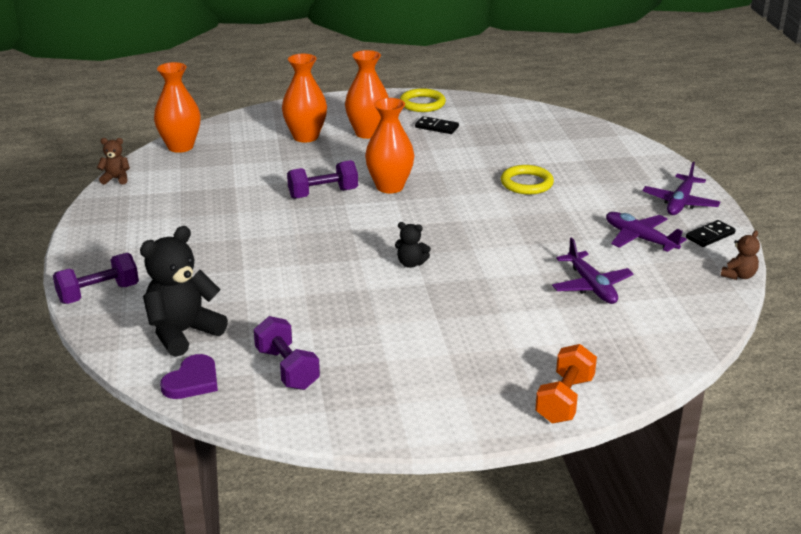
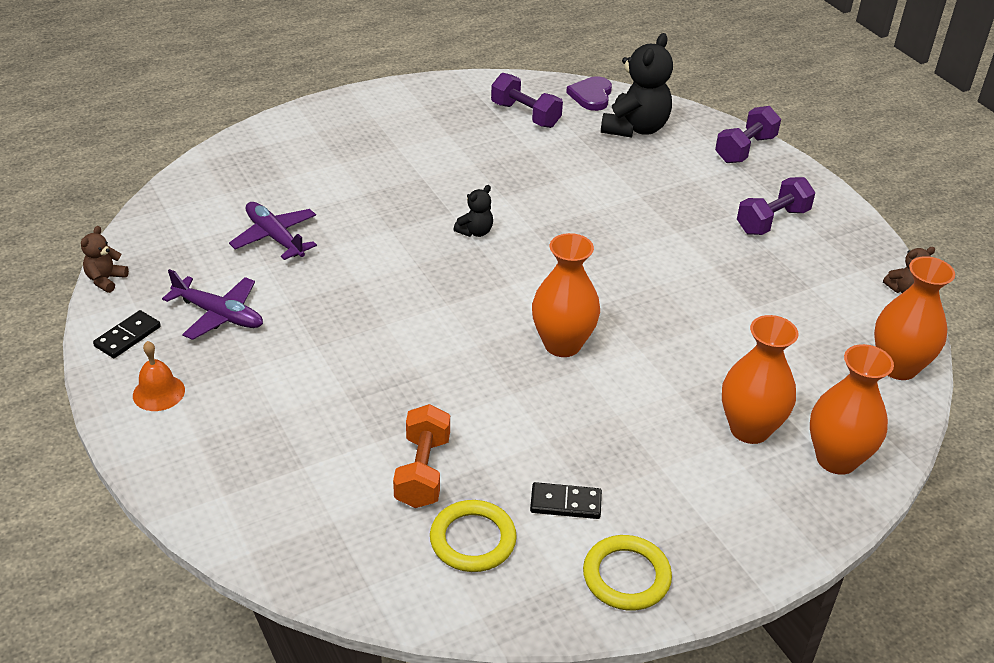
camera: 160 degrees right, 10 degrees up
(323, 193) = (638, 315): purple dumbbell -> purple dumbbell (772, 221)
(367, 133) = (665, 460): orange vase -> orange vase (836, 459)
(411, 263) = (475, 232): black teddy bear -> black teddy bear turned 135 degrees clockwise
(526, 183) = (380, 389): yellow ring -> yellow ring (473, 540)
(565, 400) = (289, 127): orange dumbbell -> orange dumbbell (422, 471)
(680, 203) = (158, 392): purple plane -> orange bell

